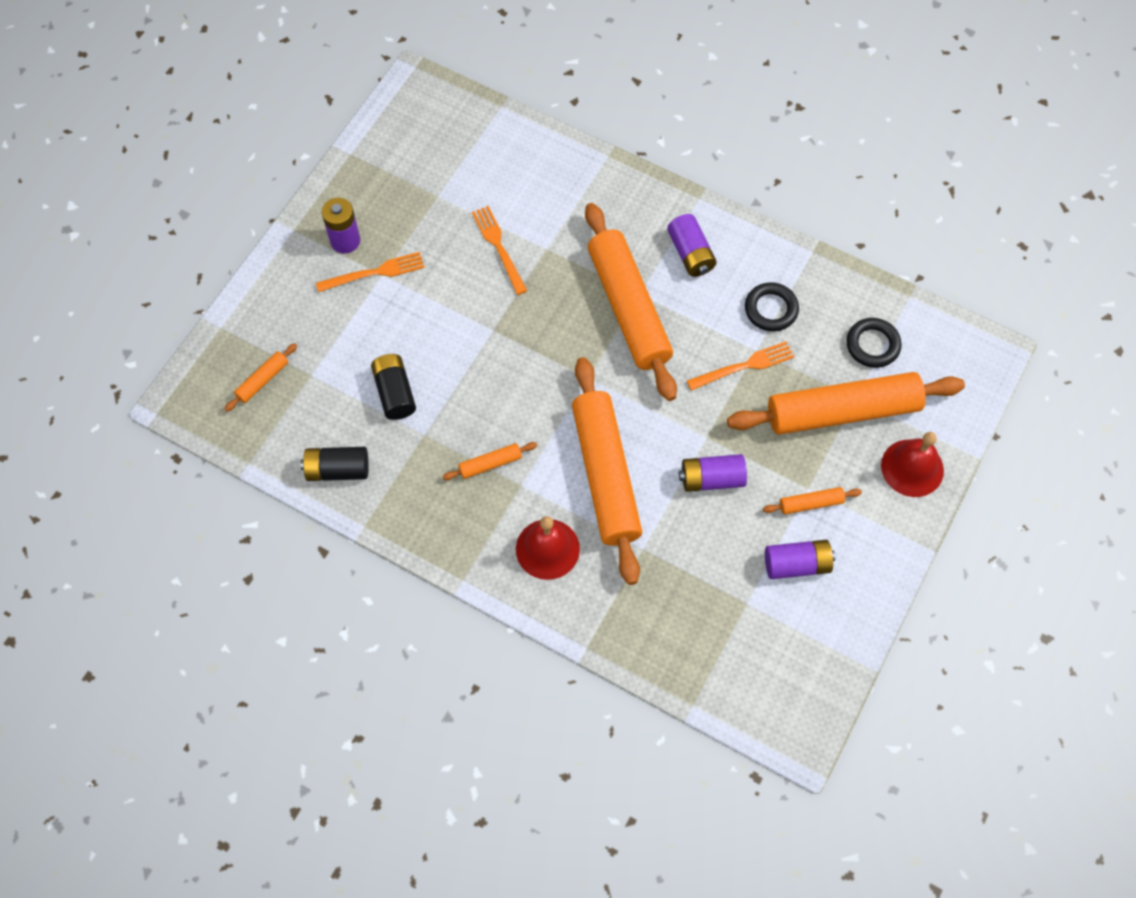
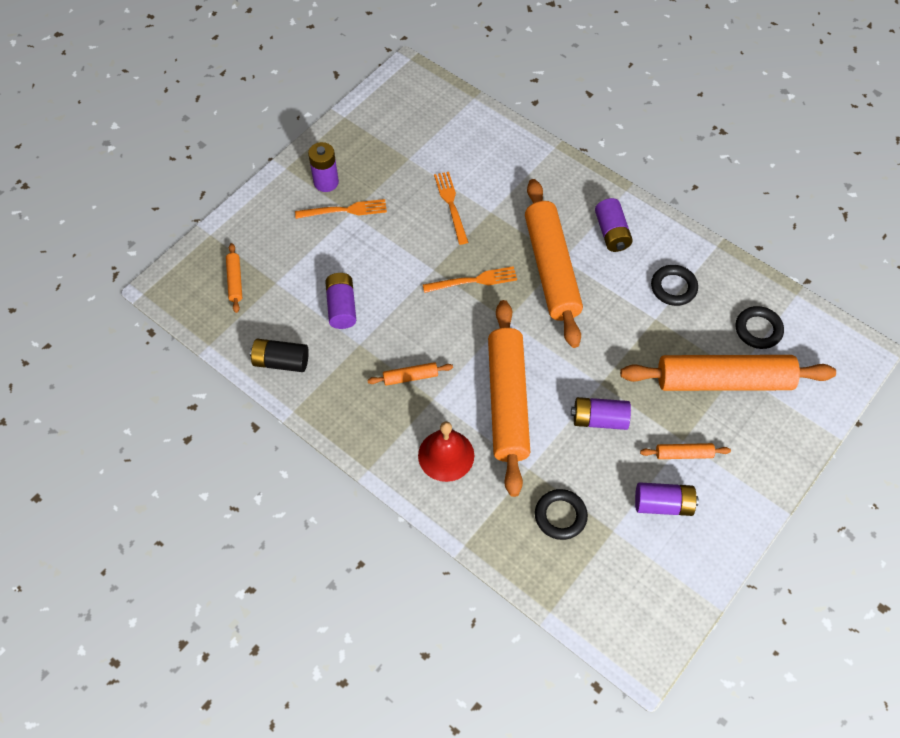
camera: 10 degrees right, 5 degrees down
(262, 380) = (235, 281): orange rolling pin -> orange rolling pin turned 60 degrees counterclockwise
(394, 393) = (341, 307): black battery -> purple battery
(686, 597) = (560, 516): none -> black ring
(744, 366) = (643, 330): orange fork -> orange fork (474, 280)
(912, 468) = (779, 438): red bell -> none

